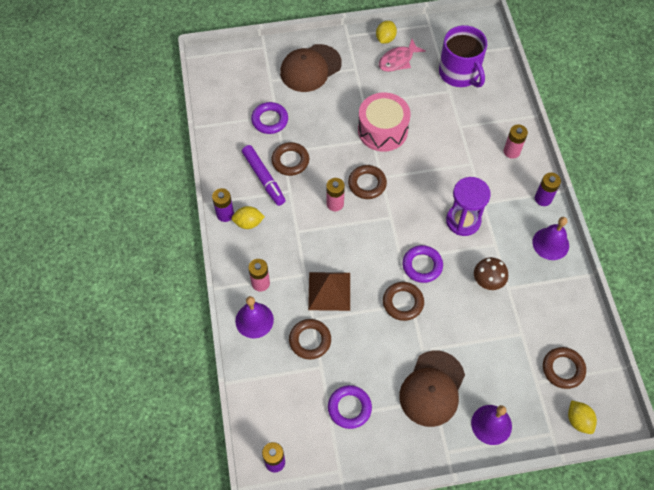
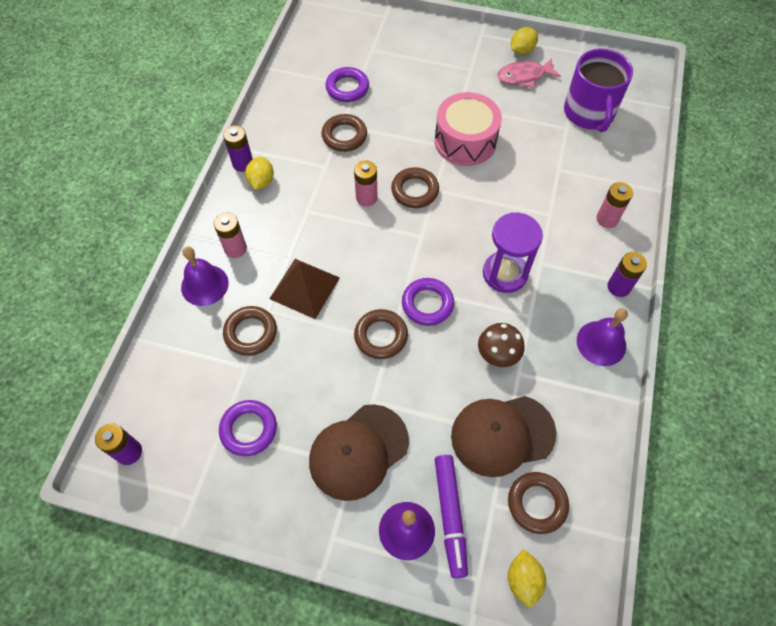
camera: 25 degrees right, 0 degrees up
(248, 223) = (261, 181): yellow lemon -> yellow lemon turned 75 degrees clockwise
(263, 178) = (305, 142): purple marker -> purple marker (450, 515)
(310, 68) = (421, 52): brown cap -> brown cap (502, 435)

